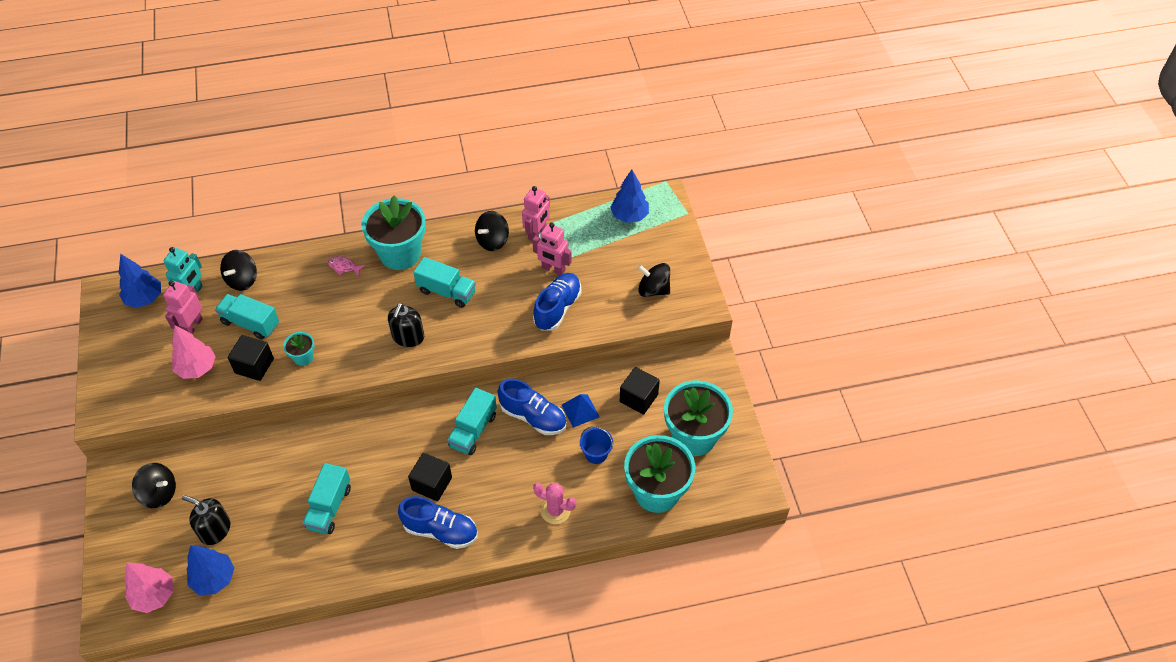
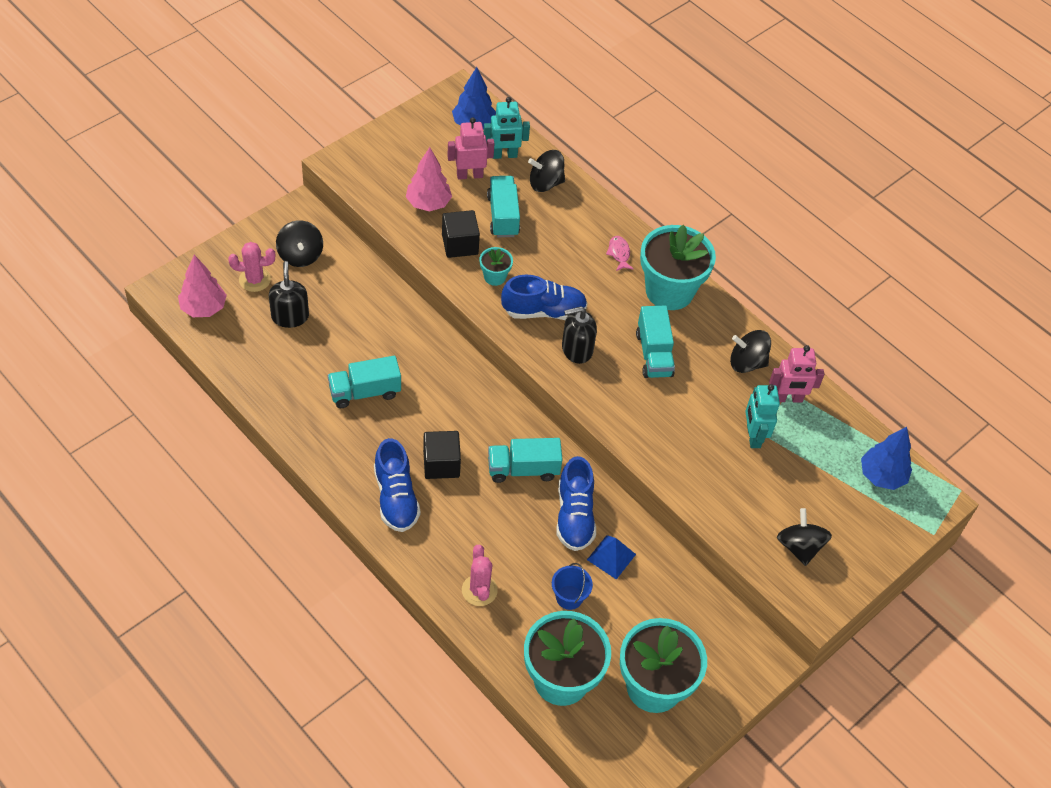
camera: 55 degrees right, 0 degrees up
(156, 541) = (254, 280): none -> pink cactus
(214, 579) = (243, 343): blue tree -> none
(553, 269) = (753, 436): pink robot -> turquoise robot
(557, 308) = (706, 464): blue shoe -> blue shoe (544, 311)
(638, 398) = (665, 607): black cube -> none

